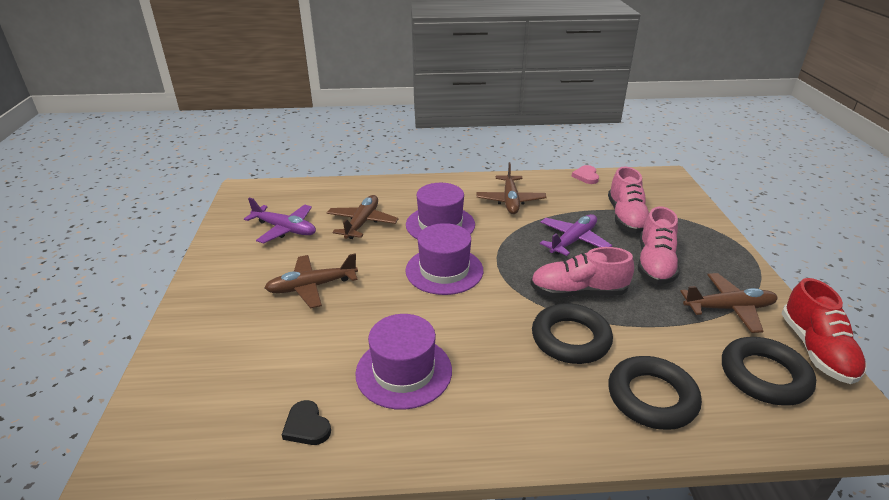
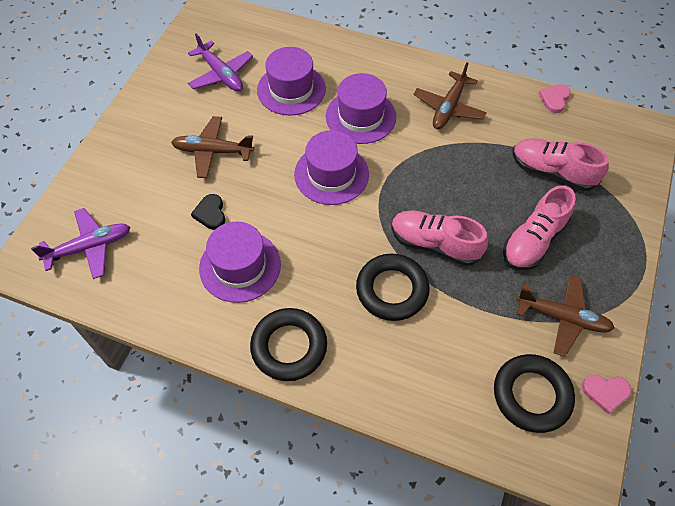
camera: 25 degrees right, 25 degrees up
(307, 426) = (149, 285): black heart -> black heart (210, 213)
(362, 223) = (291, 89): brown plane -> purple hat
(573, 241) = (475, 182): purple plane -> purple plane (90, 247)
(626, 217) = (552, 172): pink shoe -> pink shoe turned 90 degrees clockwise
(652, 397) = (417, 372): black ring -> black ring (289, 347)
(816, 350) = (605, 392): red shoe -> pink heart

